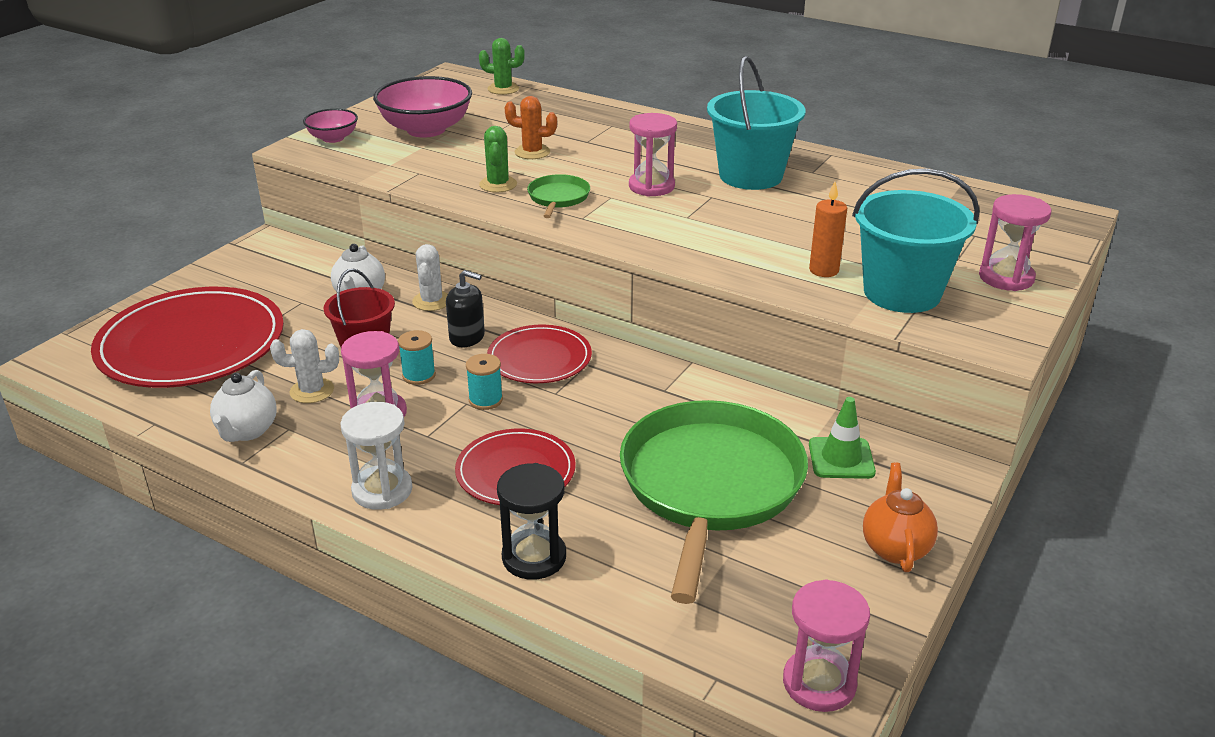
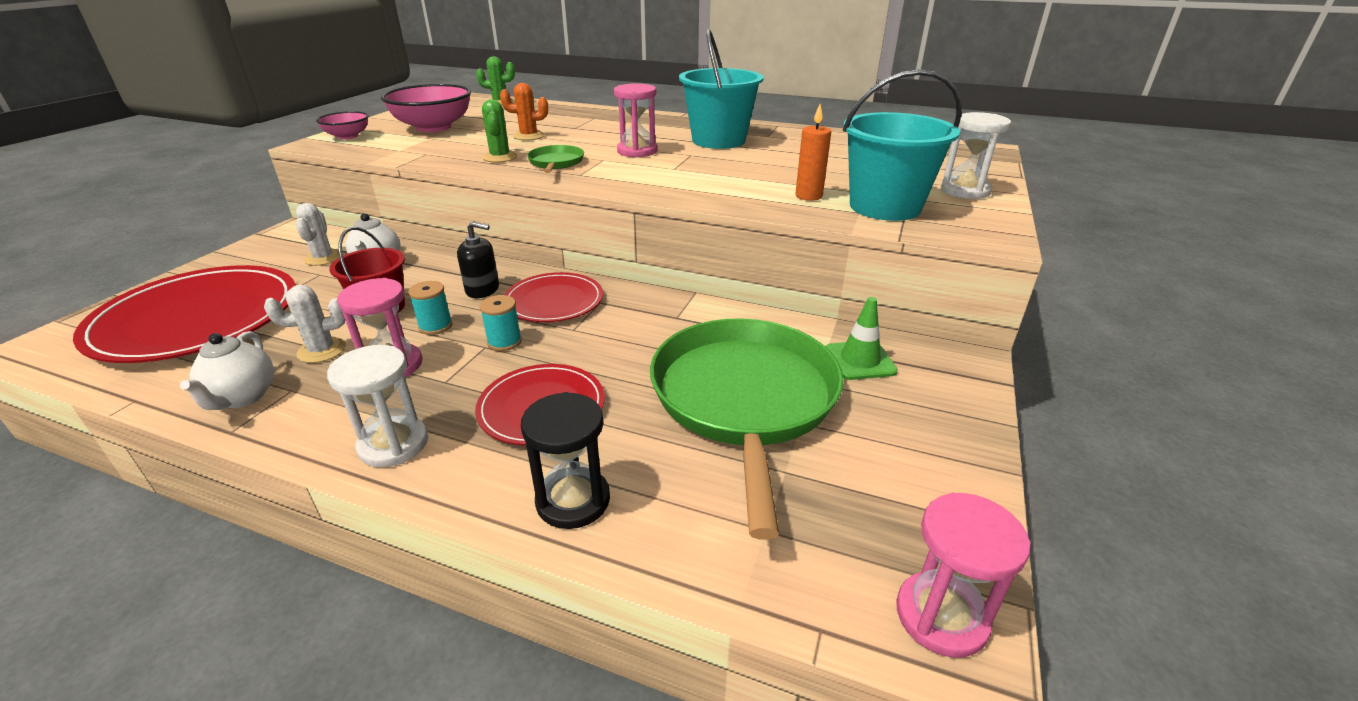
camera: 10 degrees left, 0 degrees up
(431, 301) = (447, 263): white cactus -> white cactus (323, 258)
(895, 548) = (948, 441): orange teapot -> none
(1006, 278) = (965, 191): pink hourglass -> white hourglass

